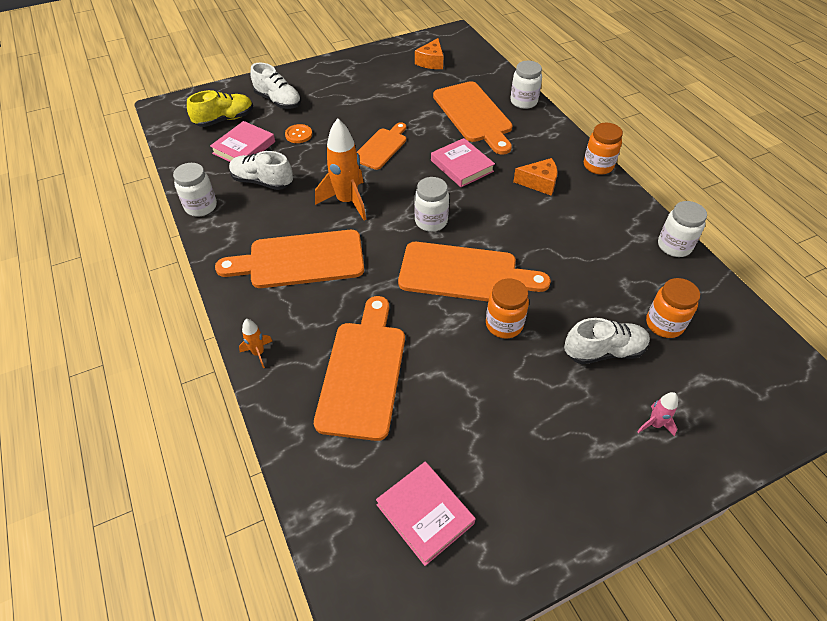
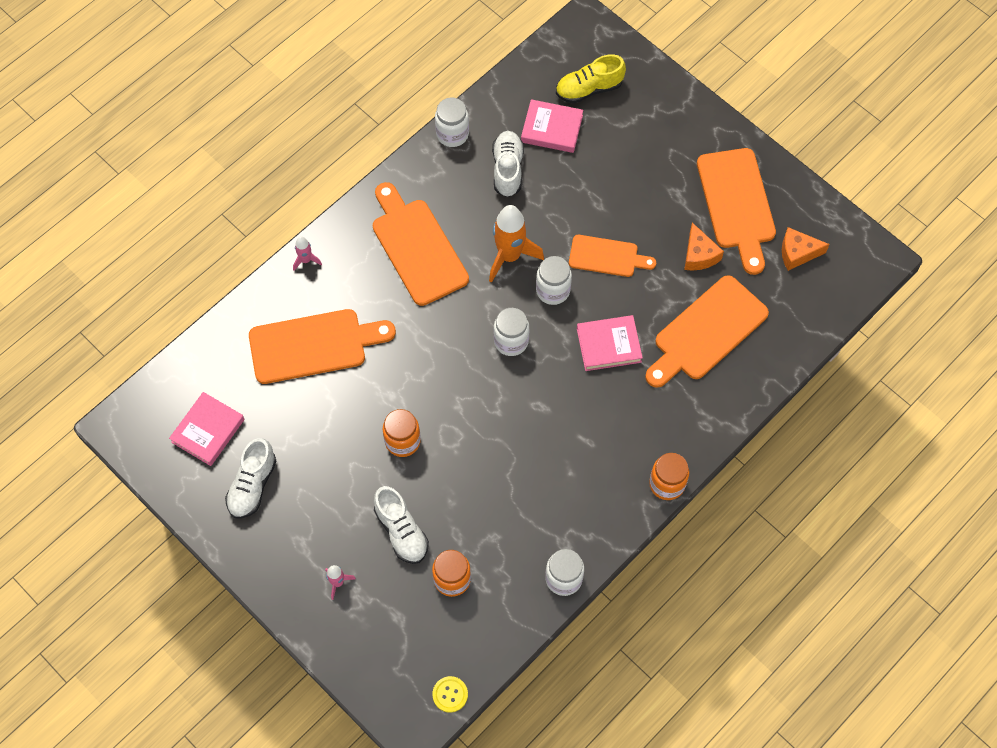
camera: 70 degrees right, 15 degrees up
(224, 120) = (589, 89): yellow shoe -> yellow shoe turned 120 degrees clockwise
(258, 353) = (306, 260): orange rocket -> pink rocket
(278, 101) = (644, 124): white shoe -> white shoe (252, 485)
(298, 134) = (594, 169): orange button -> none
(462, 166) = (608, 345): pink book -> pink book turned 45 degrees clockwise
(464, 273) = (452, 391): orange cutting board -> orange cutting board (737, 204)
(523, 102) = (758, 379): white jar -> white jar (553, 290)
(539, 183) = (612, 429): orange cheese -> orange cheese (699, 255)
(790, 357) = (450, 694): none -> yellow button

